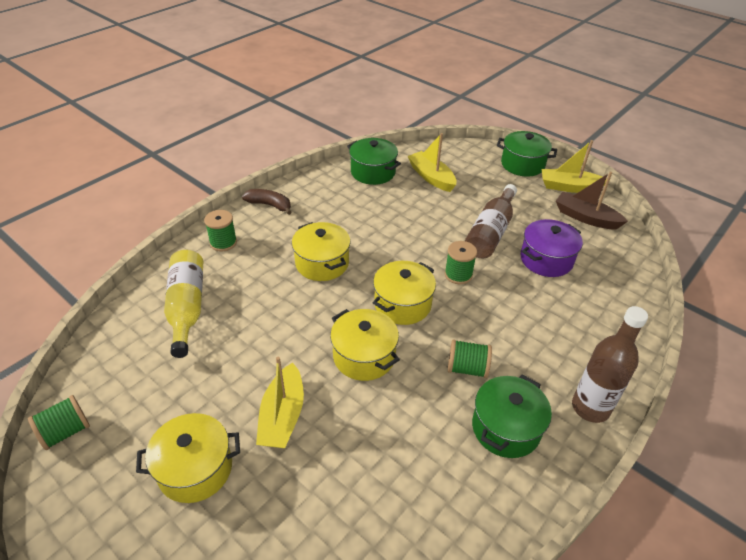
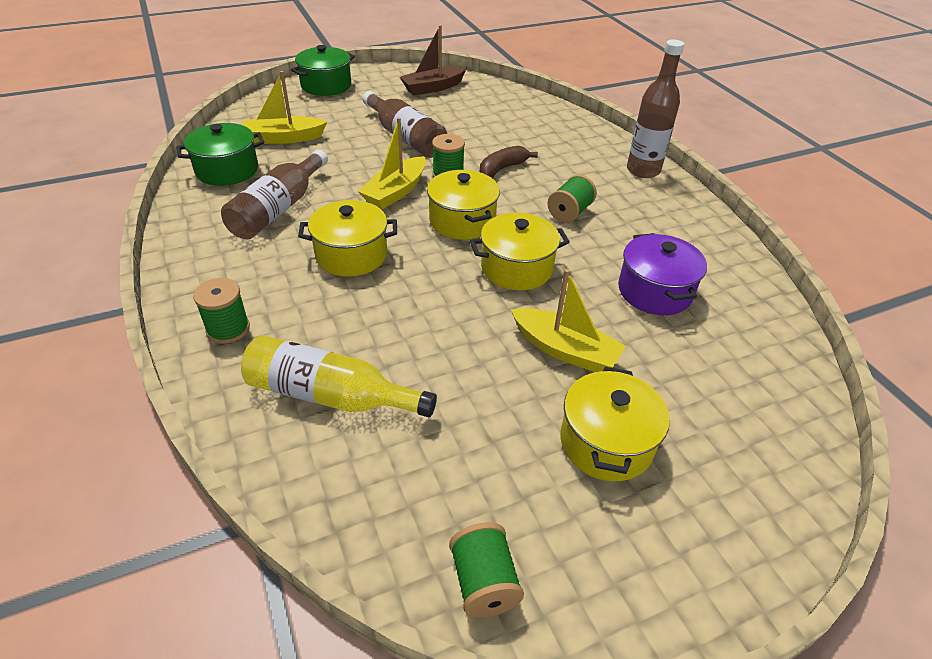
camera: 65 degrees left, 0 degrees up
(269, 205) = (194, 266): brown banana -> brown banana (502, 169)
(348, 211) = (278, 209): none -> brown bottle
(506, 428) = (644, 216): green pot -> none
(546, 260) = (468, 125): purple pot -> purple pot (655, 291)
(569, 187) = (385, 78): yellow boat -> yellow boat (396, 192)

